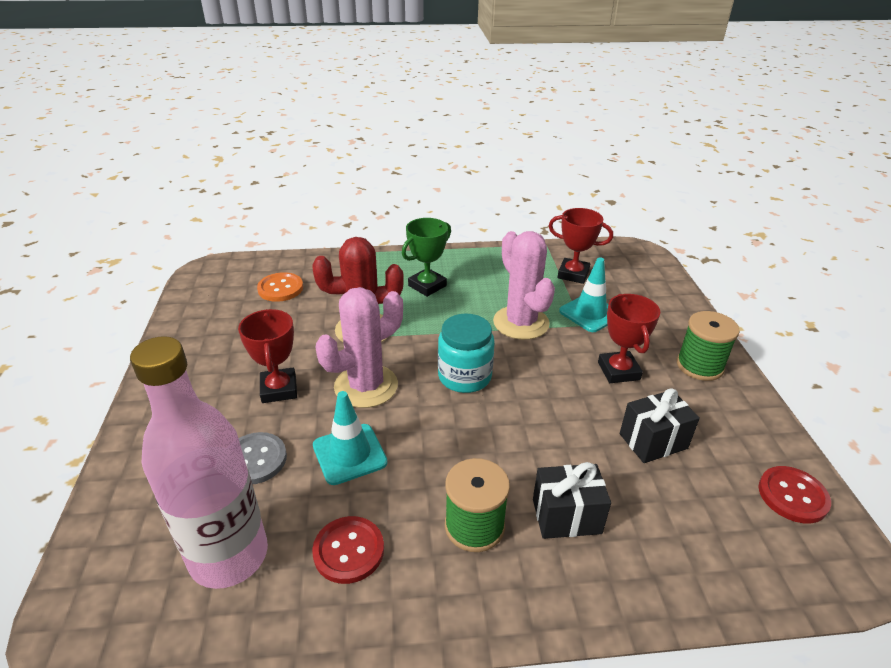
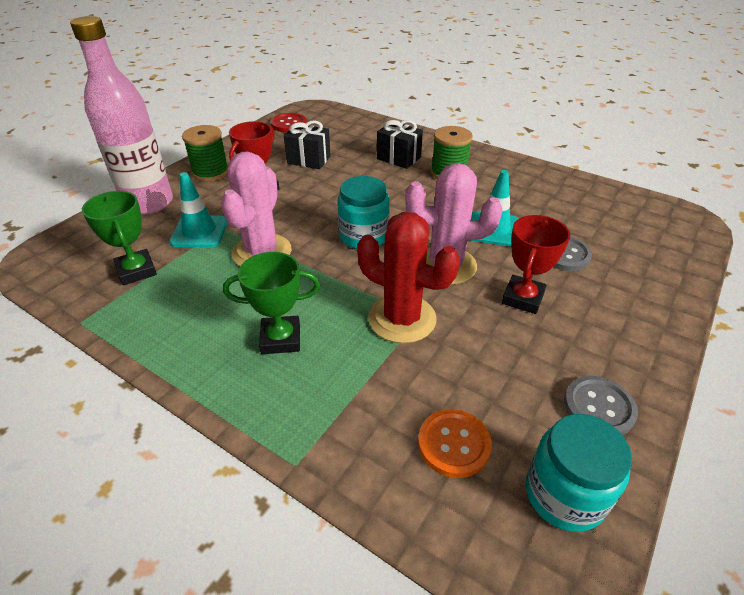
camera: 140 degrees left, 5 degrees up
(195, 340) = (599, 407): none -> grey button
(210, 295) = (564, 494): none -> turquoise jar
(229, 556) = (596, 215): pink bottle -> pink bottle (148, 203)
(348, 551) = (524, 191): red button -> none
(573, 274) = (136, 271): red trophy -> green trophy

